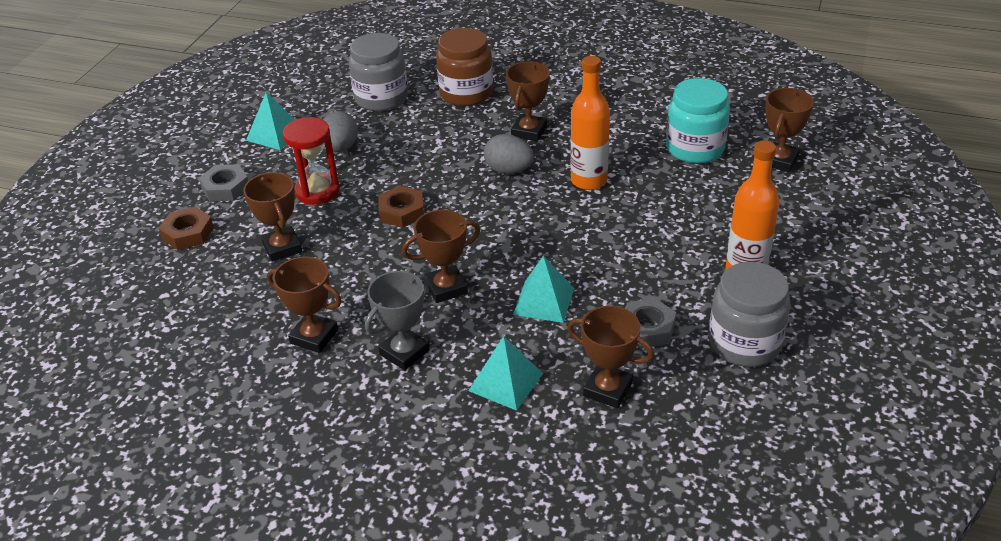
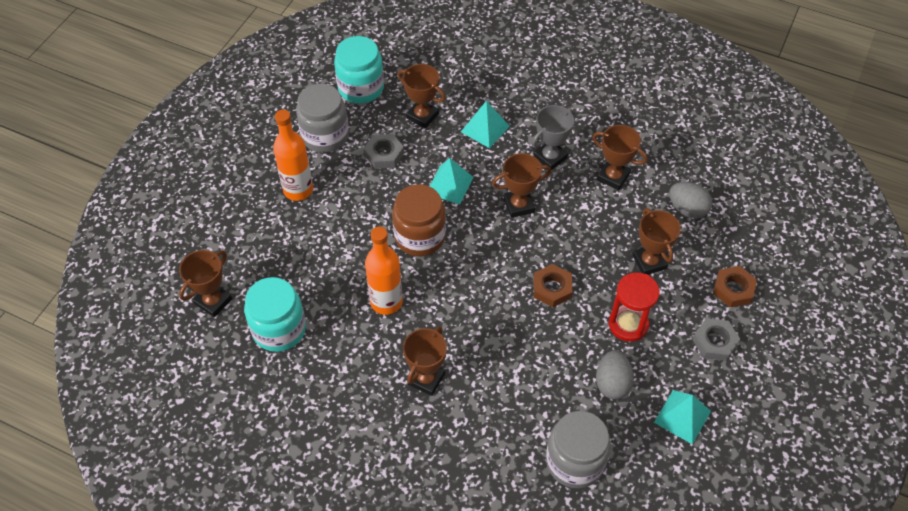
camera: 175 degrees left, 15 degrees up
(466, 93) = (482, 455): brown jar -> brown jar (420, 236)
(509, 170) = (454, 326): grey egg -> grey egg (687, 209)
(723, 423) = (361, 88): none -> turquoise jar

